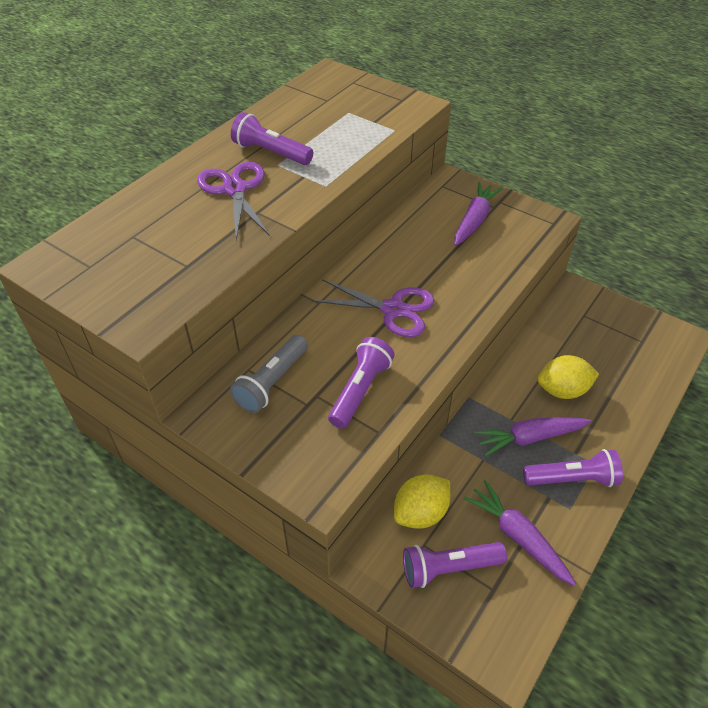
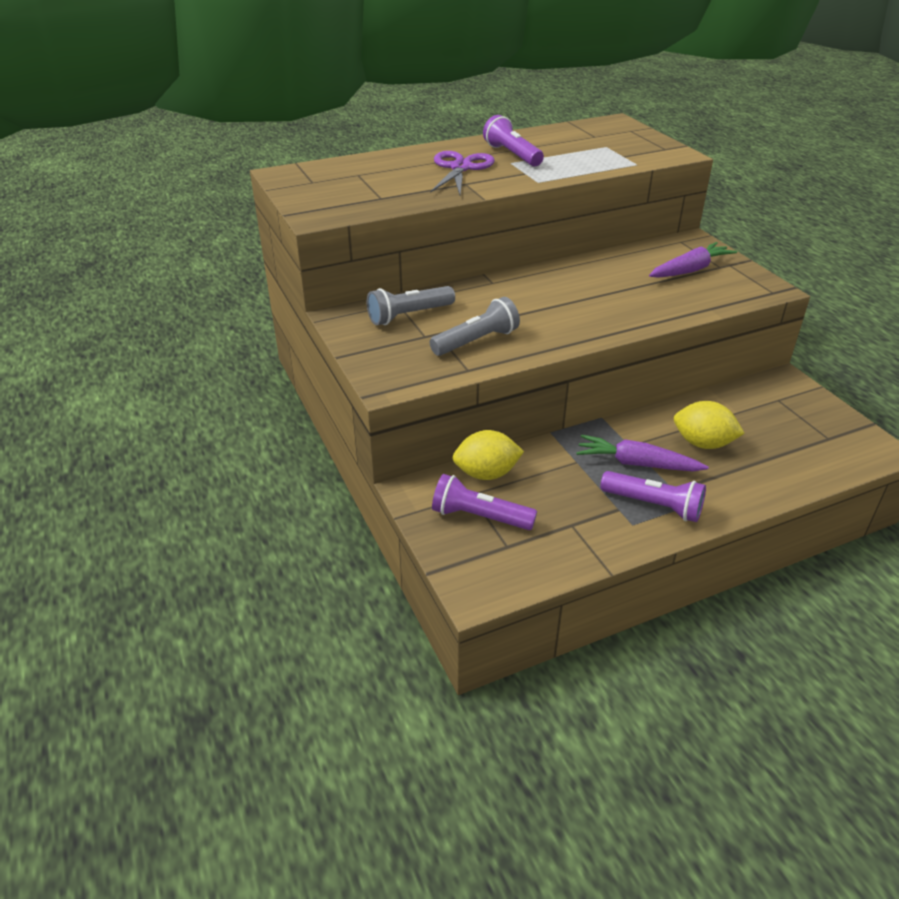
camera: 30 degrees right, 10 degrees down
(360, 390) = (476, 341): purple flashlight -> grey flashlight
(393, 309) = (553, 304): purple scissors -> none
(518, 537) = (562, 522): purple carrot -> none

